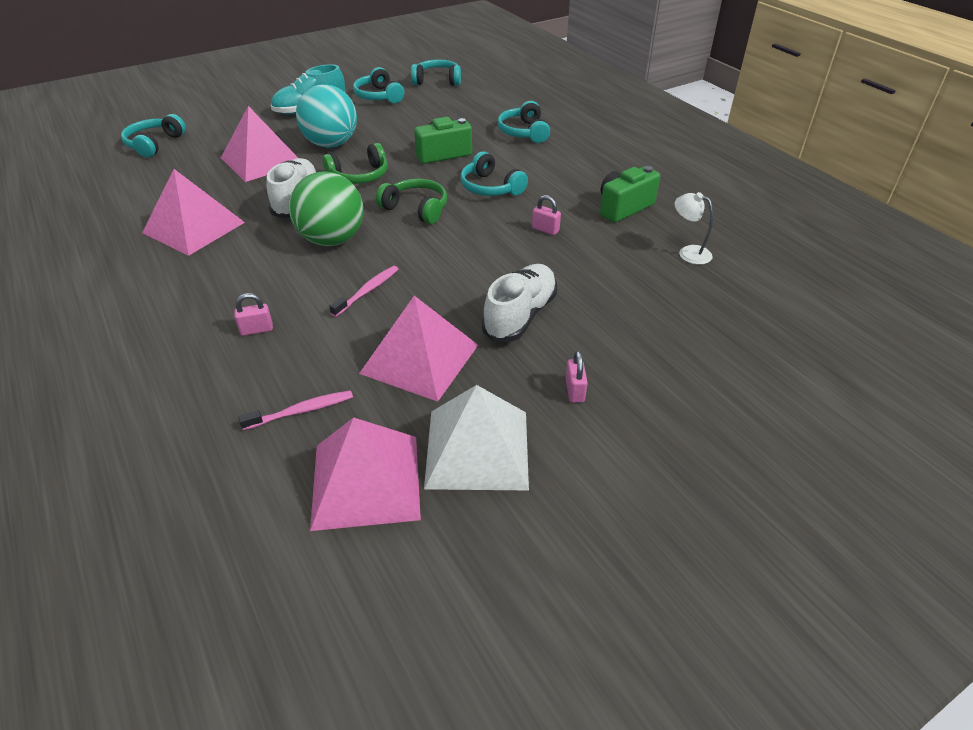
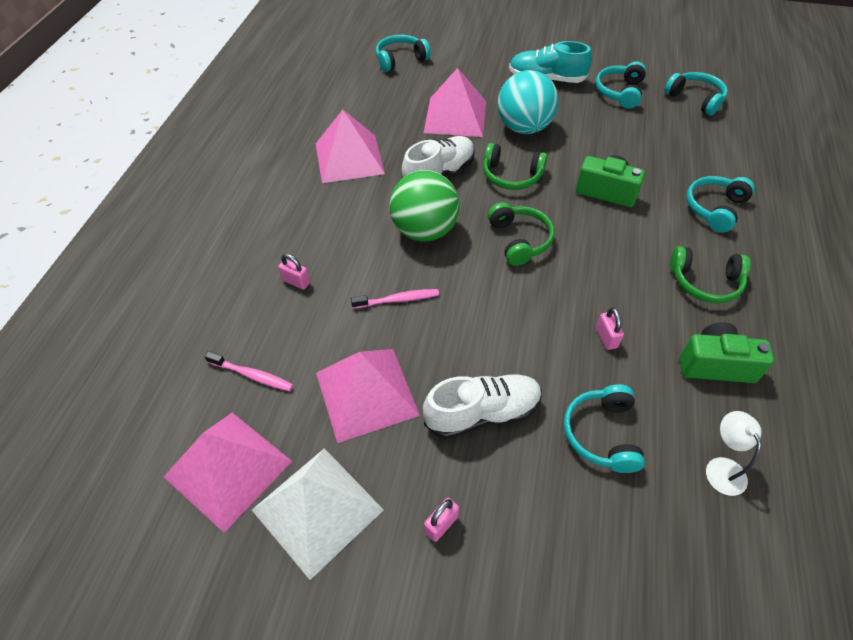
camera: 45 degrees right, 10 degrees up
(490, 187) = (608, 256): turquoise headphones -> turquoise headphones (601, 434)
(566, 171) = (705, 282): none -> green headphones

